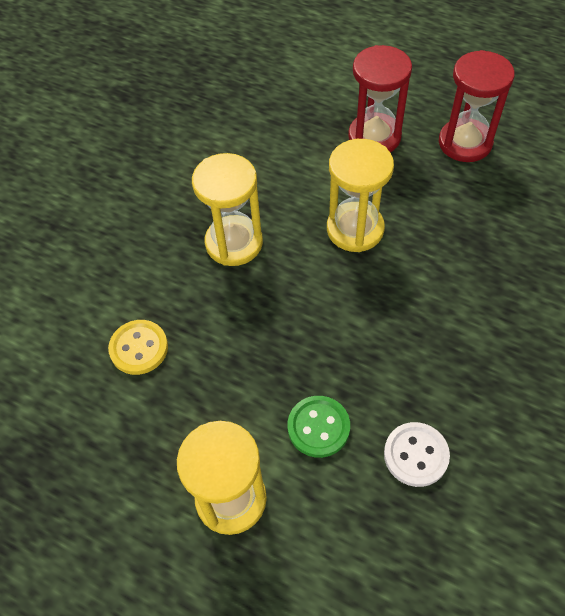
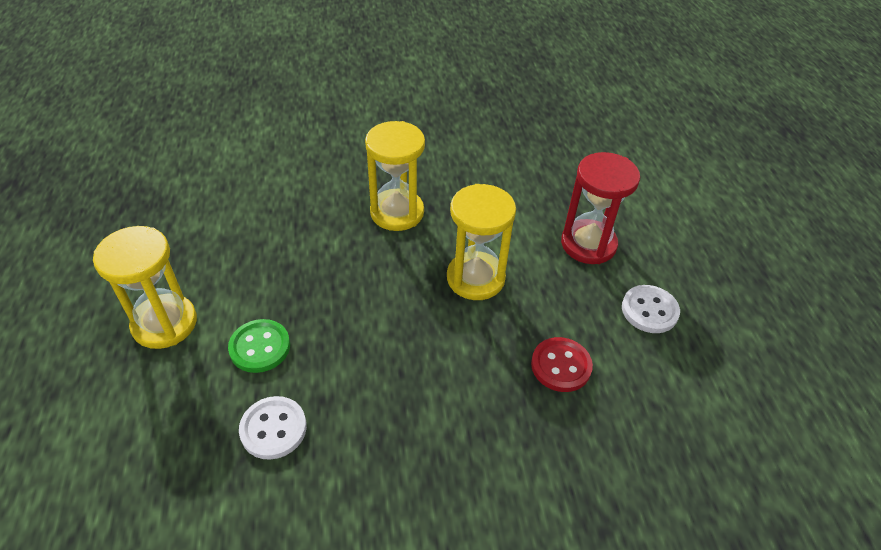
camera: 50 degrees right, 10 degrees down
(139, 348) = (262, 209): yellow button -> none
(465, 143) = (649, 310): red hourglass -> white button
(479, 226) = (561, 366): none -> red button

